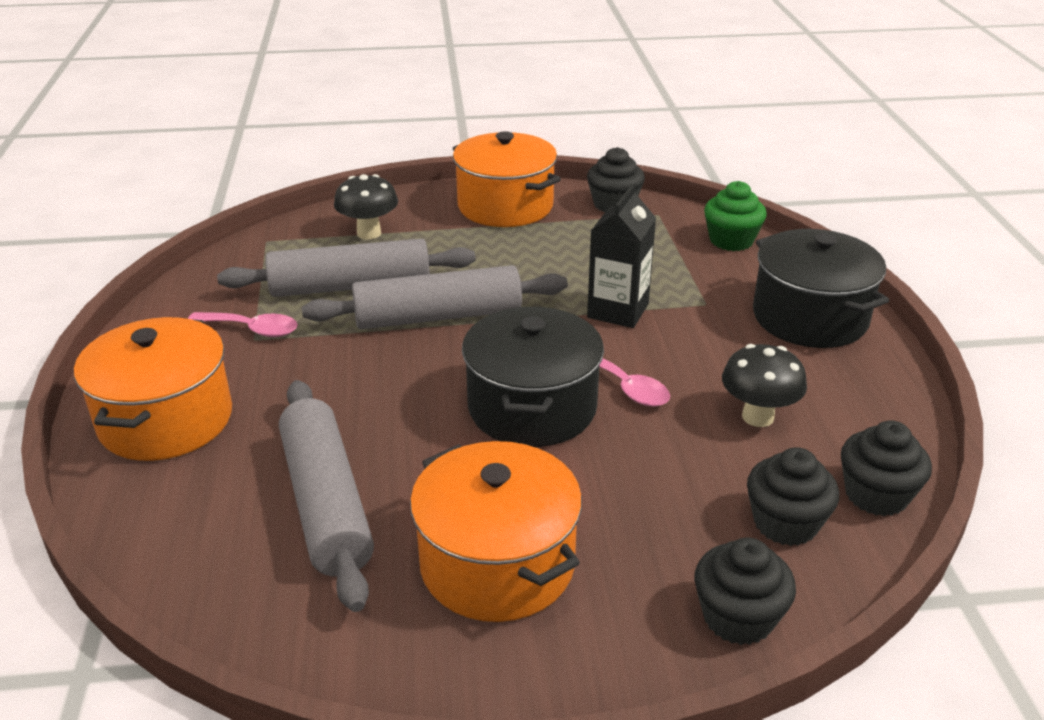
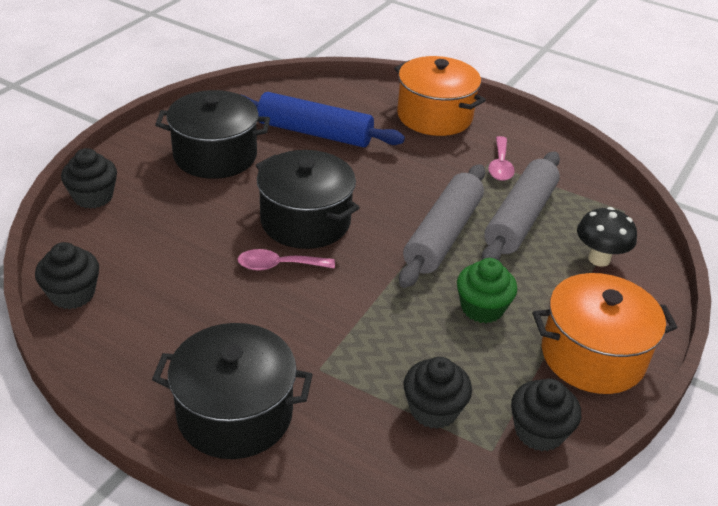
camera: 125 degrees right, 5 degrees up
(252, 329) = (500, 165): pink spoon -> pink spoon turned 45 degrees counterclockwise
(326, 503) = (315, 133): grey rolling pin -> blue rolling pin
(497, 564) = (215, 156): orange pot -> black pot
(618, 311) = (362, 316): black carton -> none
(731, 240) = (394, 465): green cupcake -> green cupcake (482, 308)
(757, 417) = (183, 298): black mushroom -> none
(785, 523) = (109, 248): black cupcake -> black cupcake (433, 410)

